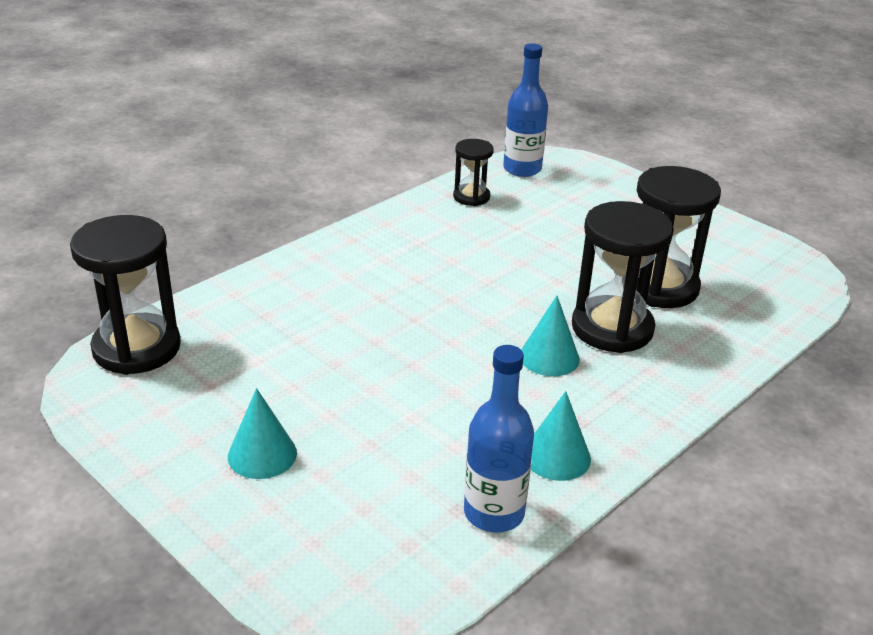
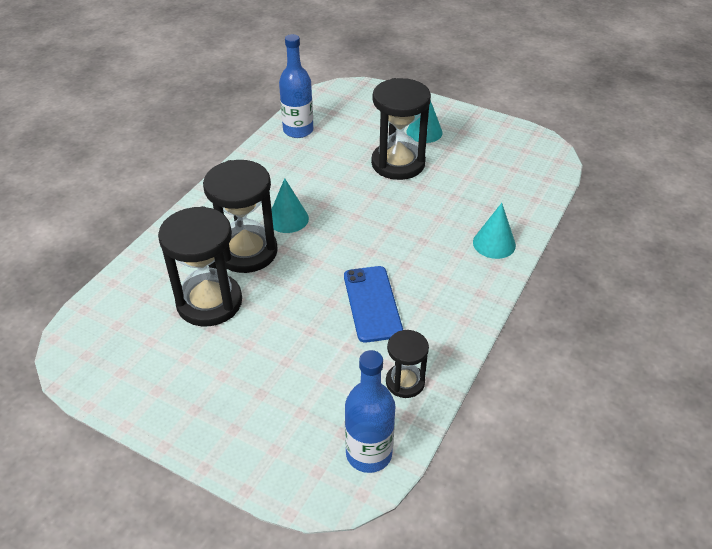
camera: 165 degrees right, 10 degrees up
(137, 348) = (543, 169): black hourglass -> black hourglass (398, 163)
(474, 252) = (372, 303): none -> blue phone
(556, 456) = (272, 161): turquoise cone -> turquoise cone (494, 243)

